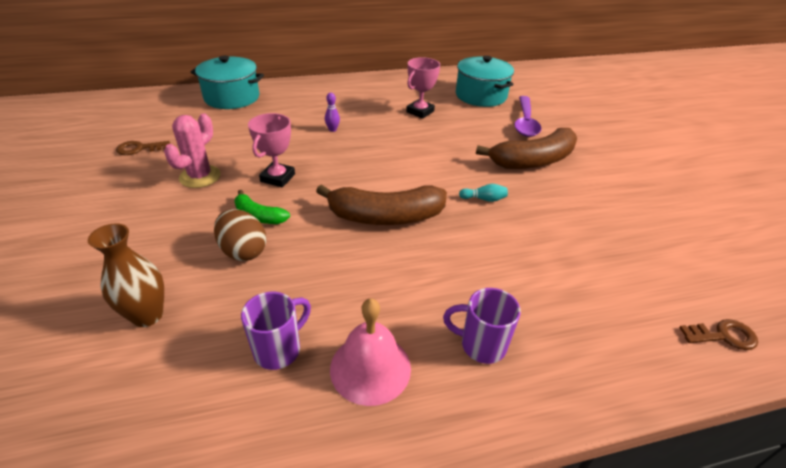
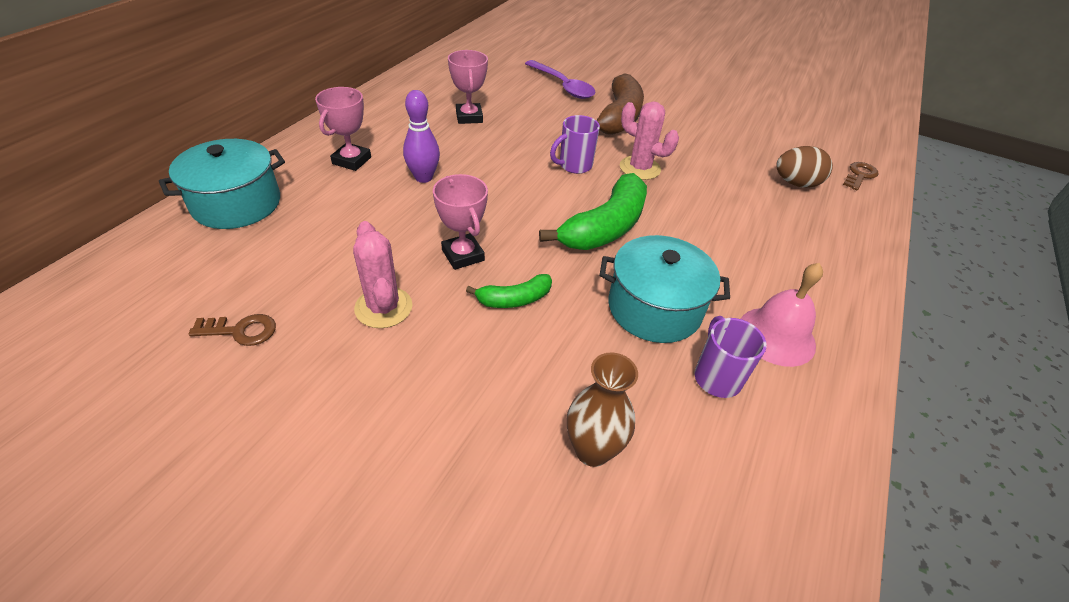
camera: 50 degrees left, 5 degrees up
(139, 148) = (240, 331): brown key -> brown key turned 120 degrees counterclockwise
(243, 251) = (560, 336): brown egg -> brown egg (796, 183)
(313, 103) = (352, 160): none -> pink trophy
(332, 129) = (423, 177): purple bowling pin -> purple bowling pin, size x1.79
(385, 217) = (605, 227): brown banana -> green banana
(481, 96) = (491, 76): turquoise pot -> turquoise pot (654, 308)
(481, 345) = (795, 269): purple mug -> purple mug (574, 166)
(484, 199) = (640, 168): turquoise bowling pin -> pink cactus

